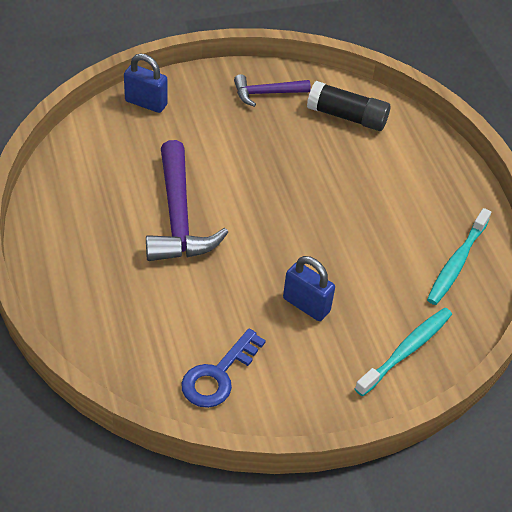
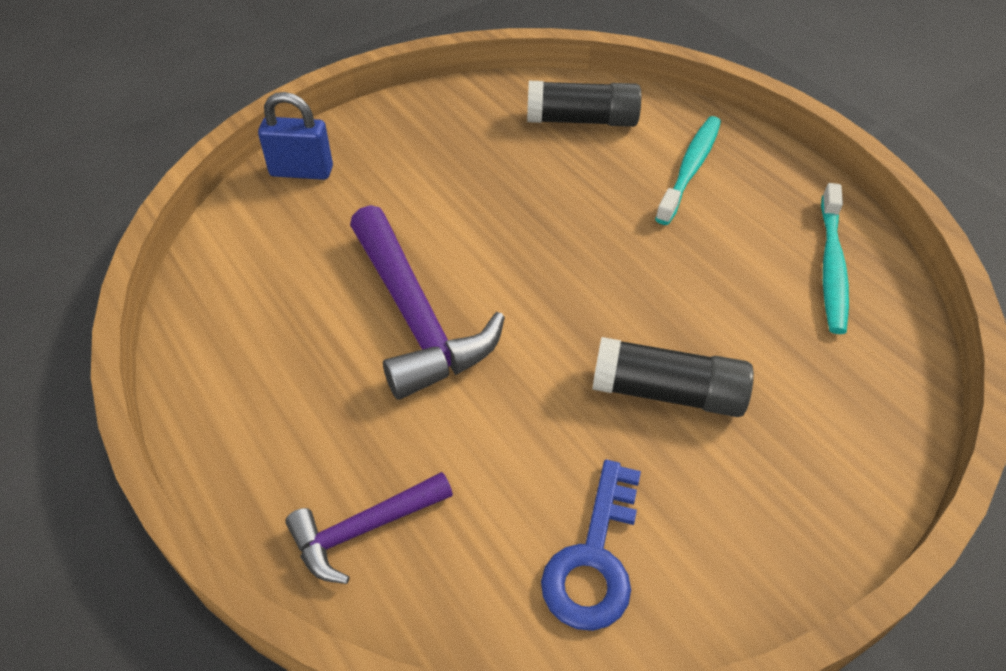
camera: 15 degrees left, 0 degrees up
(266, 93) = (462, 119): purple hammer -> purple hammer (363, 530)
(306, 305) = (667, 392): blue padlock -> black glue stick
(406, 350) = (846, 416): turquoise toothbrush -> turquoise toothbrush (690, 169)

